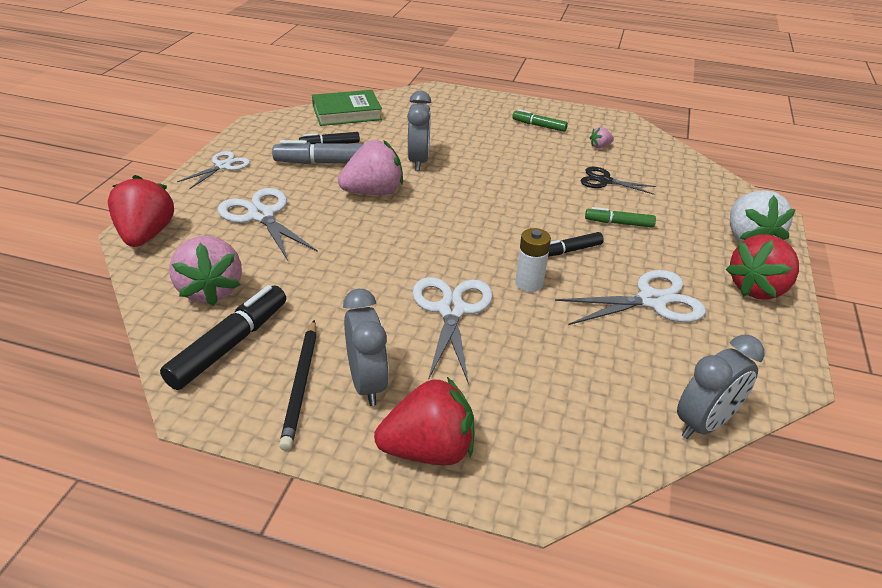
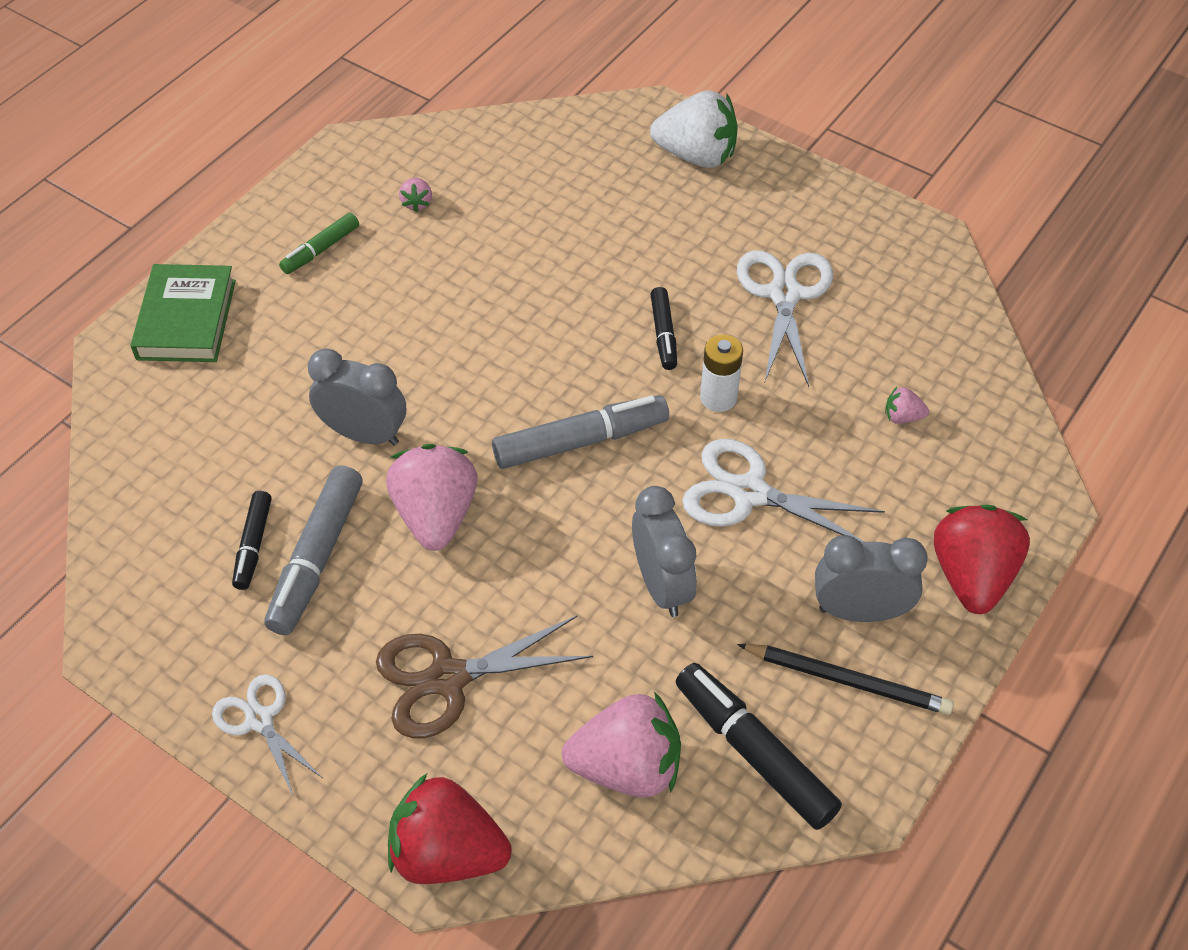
camera: 70 degrees left, 15 degrees up
(261, 215) = (448, 678): white scissors -> brown scissors
(347, 113) = (142, 497): green book -> green book (186, 319)
(455, 232) = (581, 441): none -> grey marker
(574, 384) = (902, 417): none -> pink strawberry
(604, 181) = (513, 235): black scissors -> none
(619, 223) = (620, 261): green marker -> none
(704, 424) = (979, 334): grey clock -> grey clock (661, 585)
(757, 288) = (789, 193): red strawberry -> none

